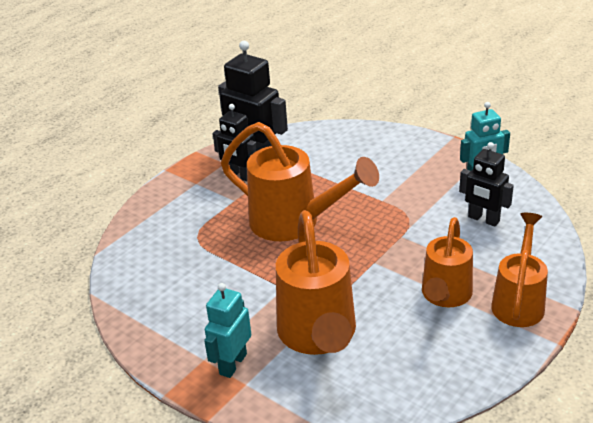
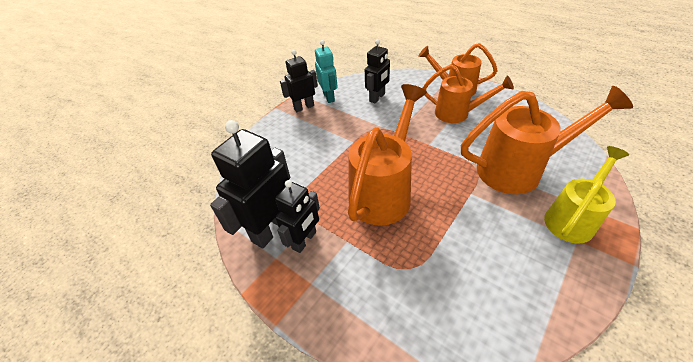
camera: 90 degrees left, 10 degrees up
(232, 364) = (572, 218): turquoise robot -> yellow watering can
(455, 158) = (304, 107): none -> black robot

